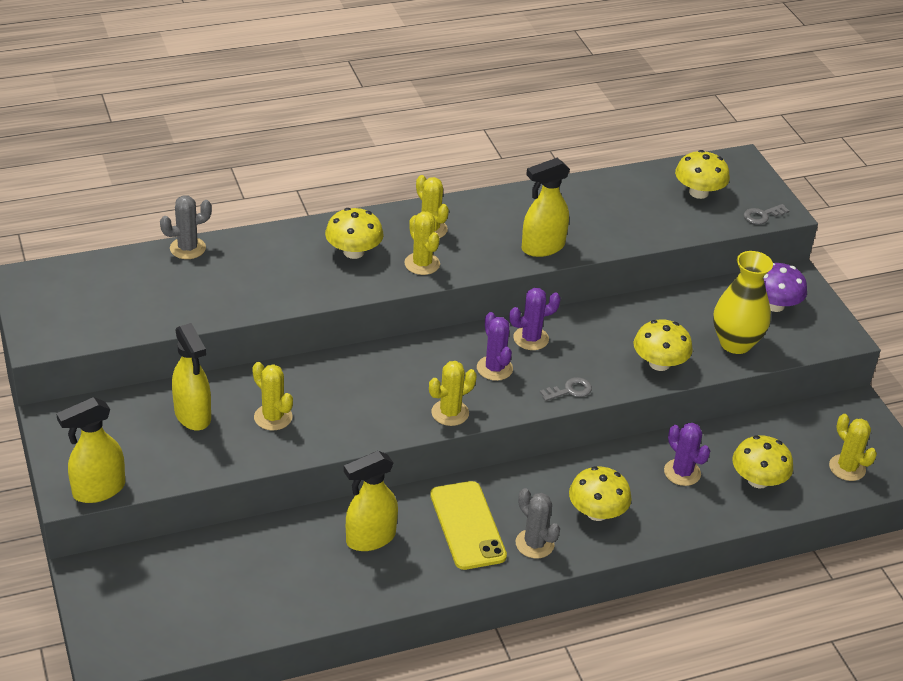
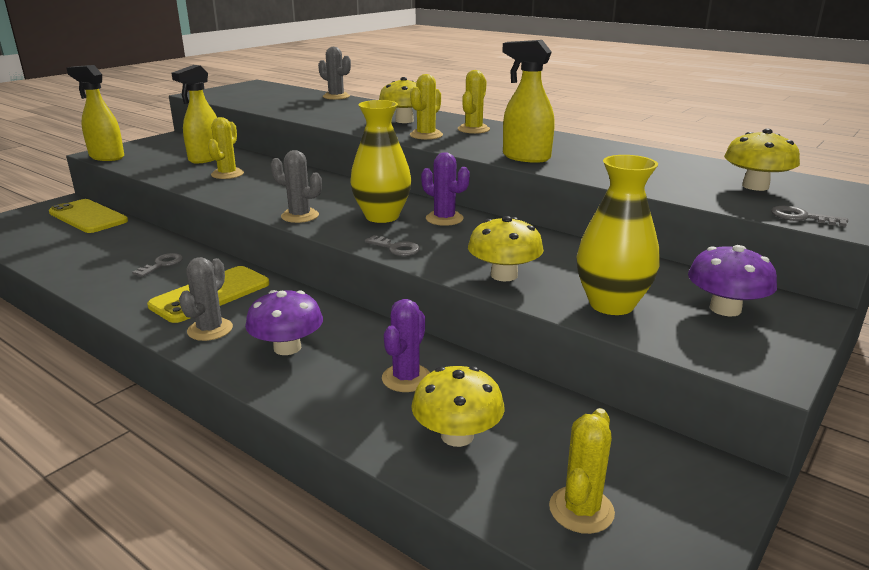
camera: 60 degrees right, 15 degrees down
(167, 563) = (88, 217): none -> yellow phone
(370, 538) = (162, 264): yellow spray bottle -> grey key
(450, 413) = (300, 216): yellow cactus -> grey cactus
(494, 368) = (382, 216): purple cactus -> yellow vase
(597, 512) = (287, 347): yellow mushroom -> purple mushroom

